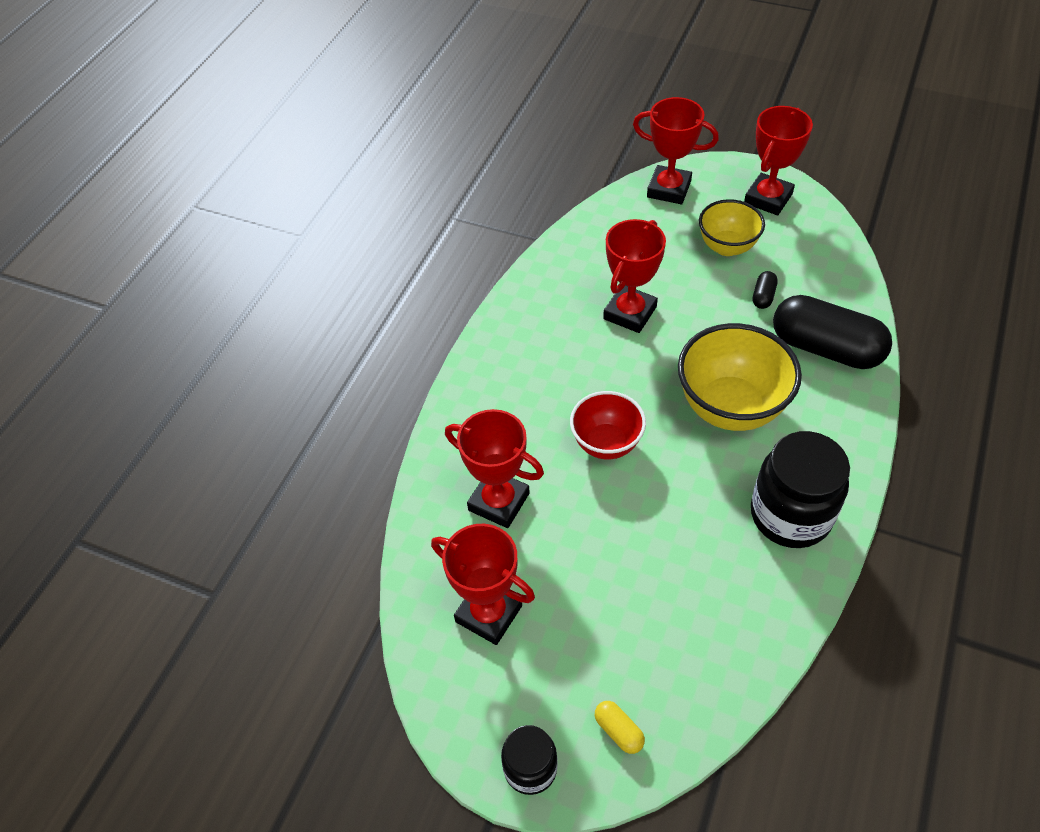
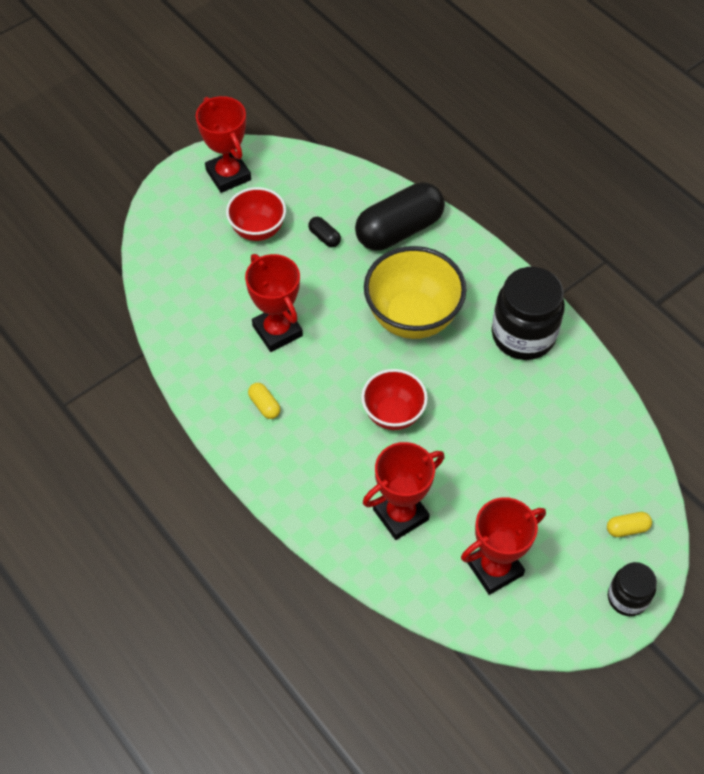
camera: 65 degrees left, 5 degrees up
(544, 342) = (264, 405): none -> yellow capsule
(669, 189) = (164, 232): red trophy -> none
(727, 247) = (258, 230): yellow bowl -> red bowl

